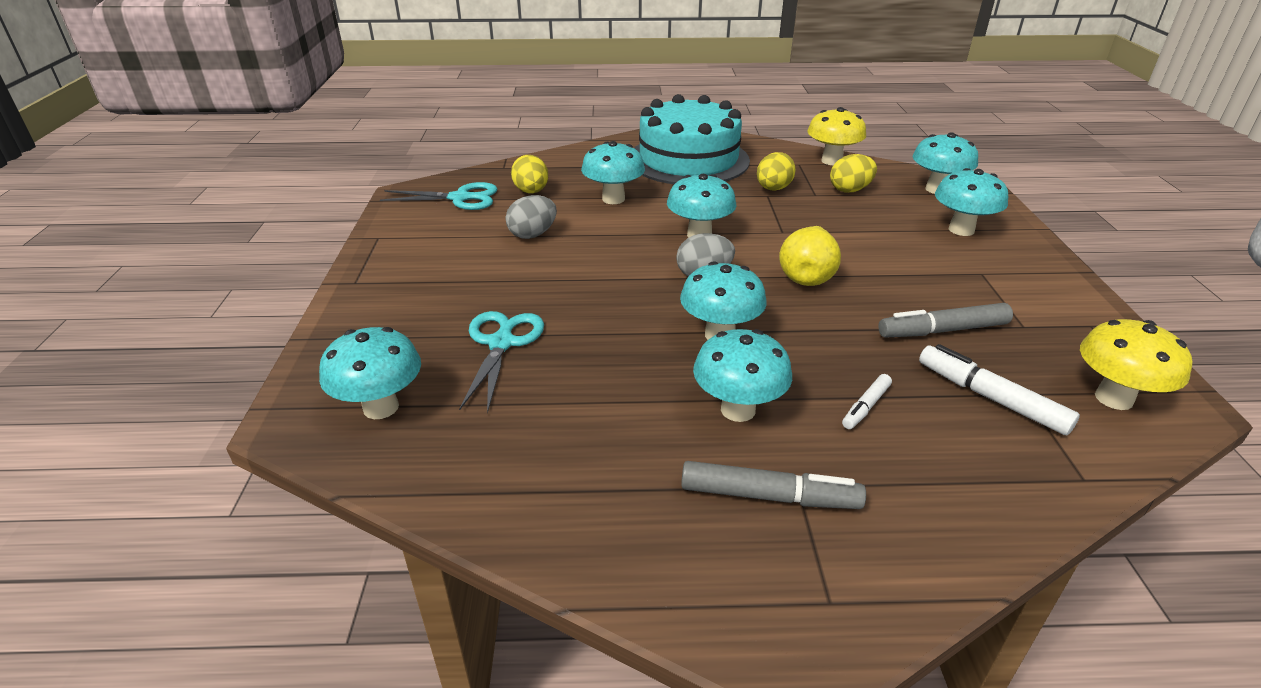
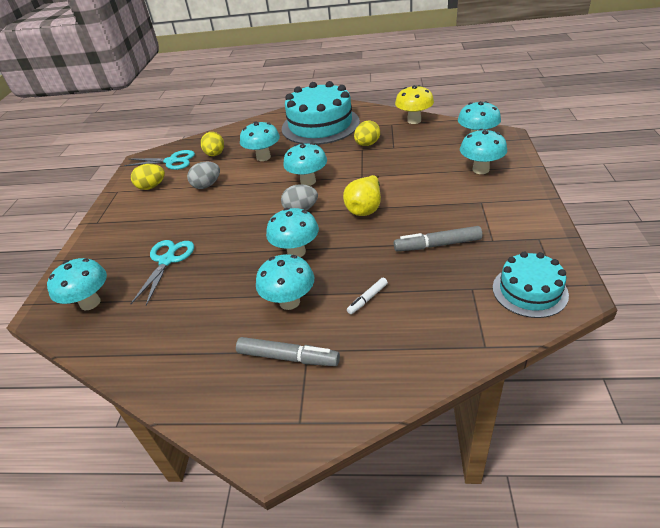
camera: 10 degrees right, 5 degrees up
(850, 190) = (418, 142): yellow egg -> yellow egg (151, 187)
(990, 398) = (449, 291): white marker -> none
(1114, 398) = (529, 291): yellow mushroom -> turquoise cake

